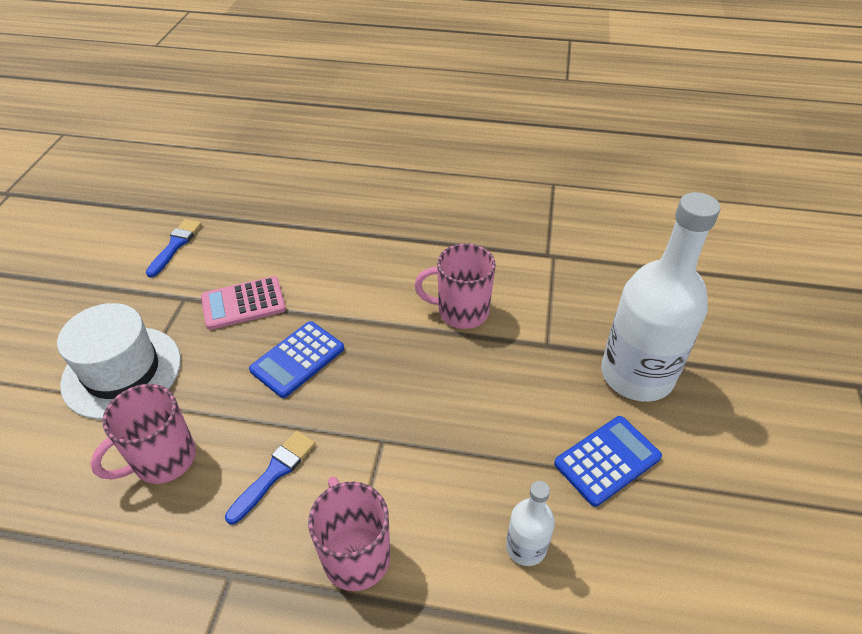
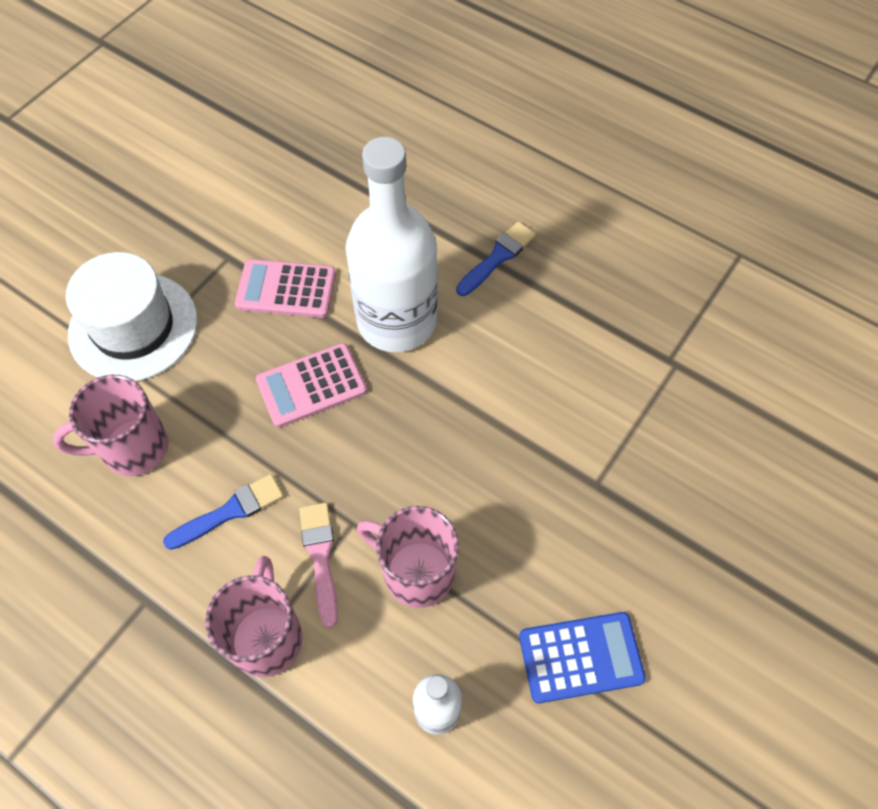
camera: 25 degrees right, 15 degrees up
(175, 245) = (246, 181): blue brush -> blue brush (497, 257)
(297, 359) = (311, 386): blue calculator -> pink calculator
(369, 475) = (320, 557): none -> pink brush
(461, 312) = (520, 398): pink mug -> pink mug (416, 572)
(636, 375) = (681, 569): white bottle -> white bottle (396, 321)

